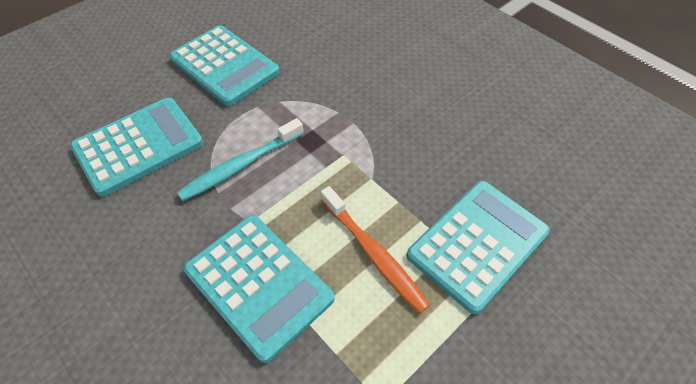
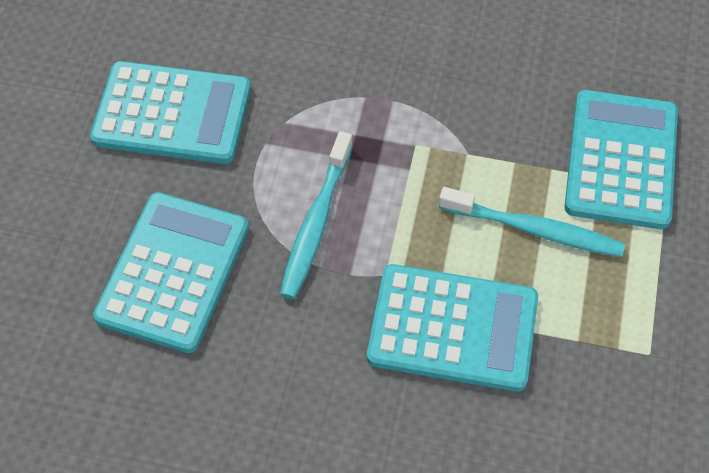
camera: 35 degrees left, 5 degrees up
(374, 254) = (535, 229): orange toothbrush -> turquoise toothbrush

